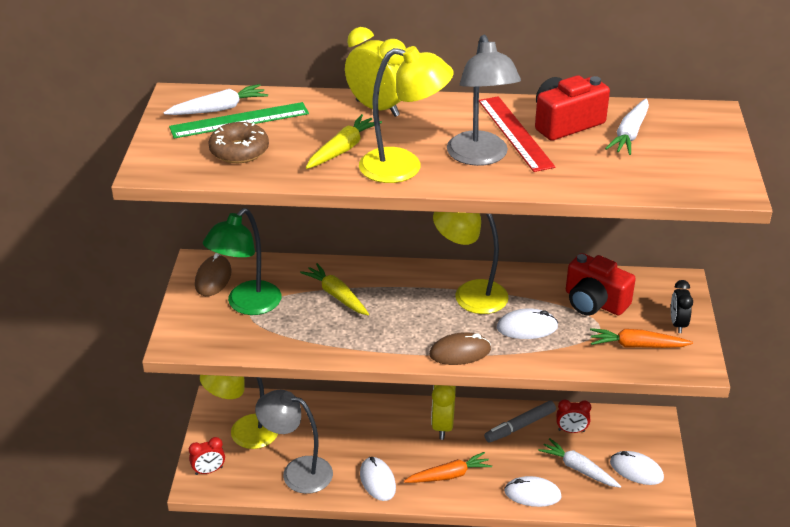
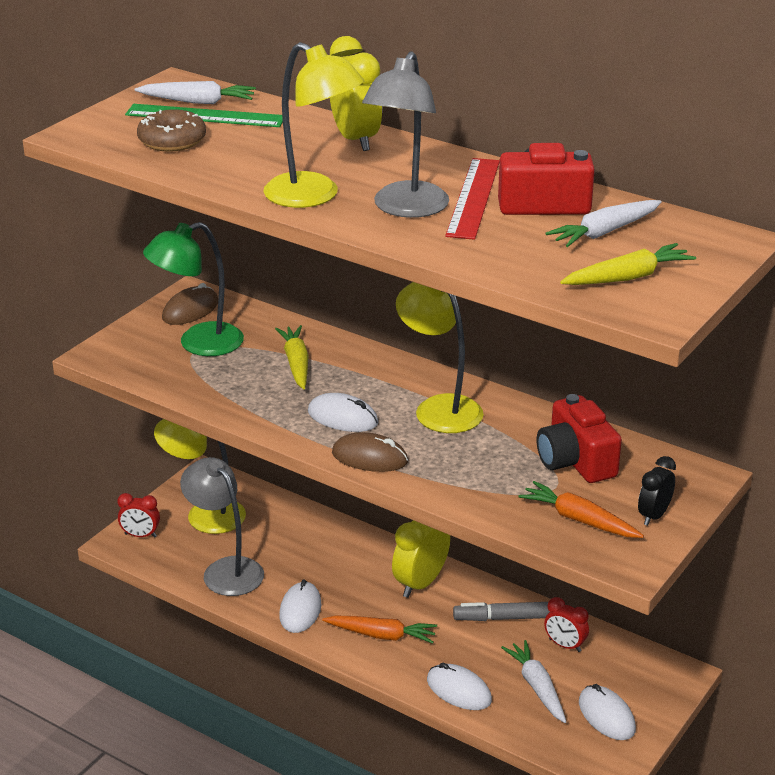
camera: 30 degrees right, 5 degrees down
(342, 149) = (273, 165): yellow carrot -> yellow carrot (627, 277)
(527, 327) = (469, 459): white mouse -> white mouse (343, 417)

